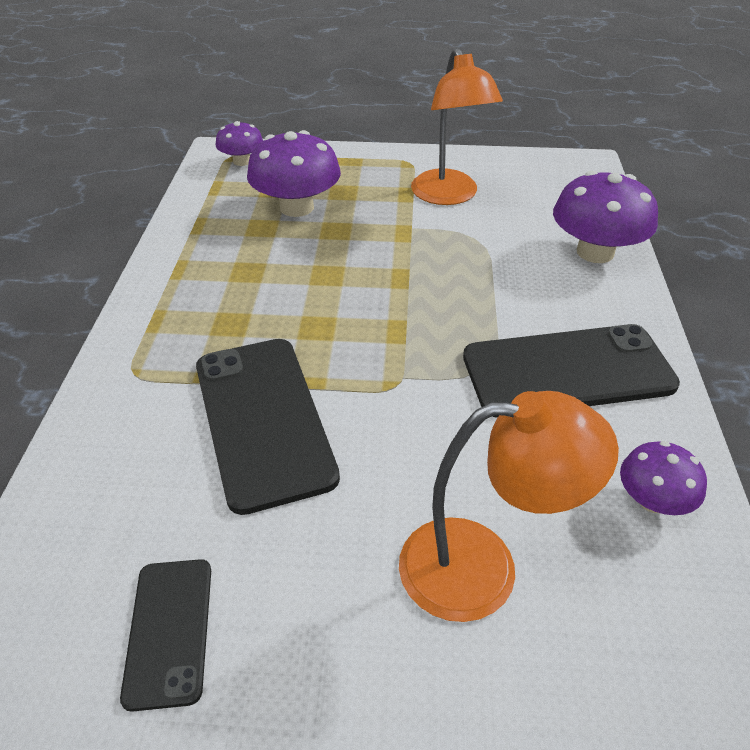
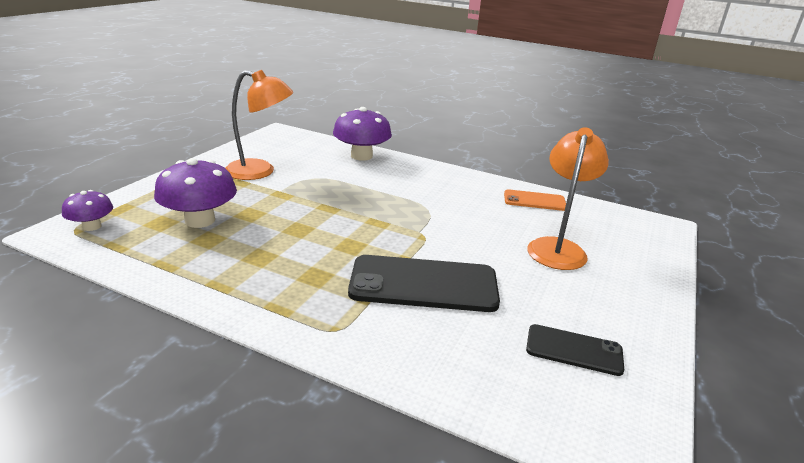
camera: 70 degrees left, 15 degrees down
(567, 371) = (445, 191): black phone -> none
(653, 500) = (534, 201): purple mushroom -> orange phone

